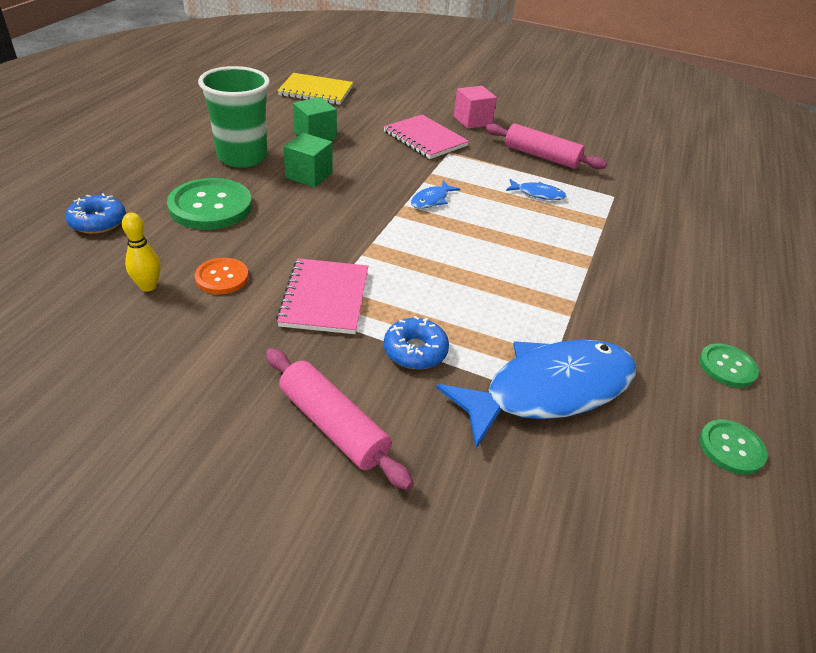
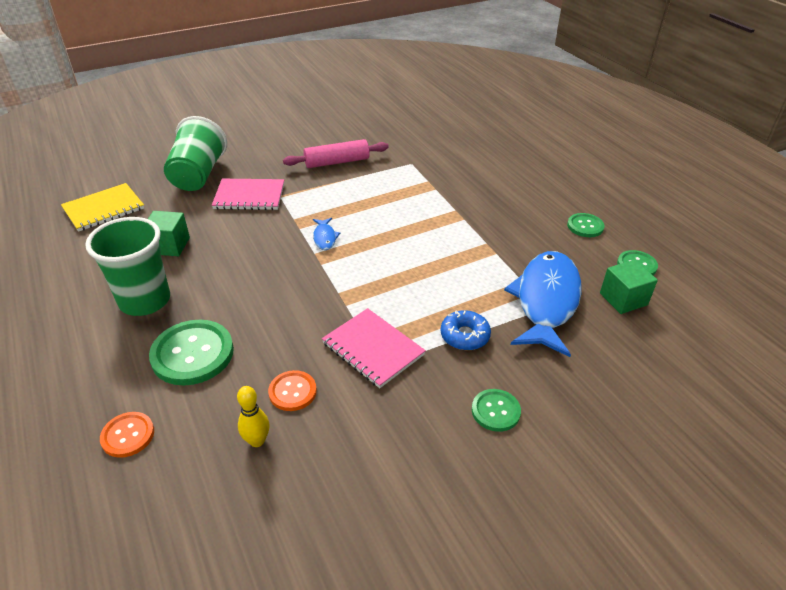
camera: 45 degrees left, 0 degrees up
(98, 222) = (128, 435): blue donut -> orange button
(309, 175) = (219, 278): green cube -> green cube (623, 299)
(333, 426) = (495, 411): pink rolling pin -> green button
(413, 105) = (198, 175): none -> green cup
(472, 121) = (257, 162): pink cube -> none
(538, 194) = (374, 190): blue fish -> none

